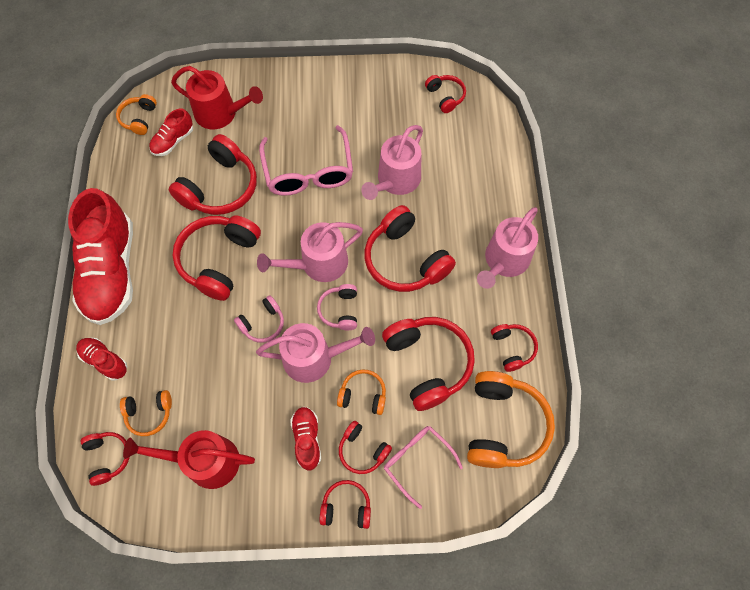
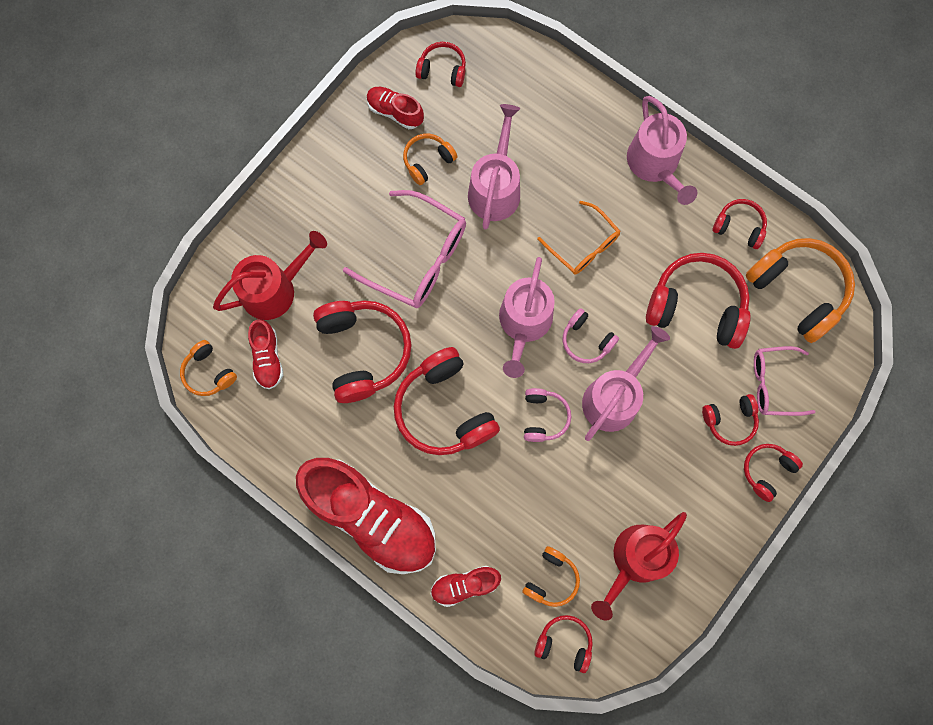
camera: 50 degrees left, 10 degrees up
(307, 439) = (683, 459): red shoe -> red shoe (395, 112)
(363, 395) = (681, 382): orange headphones -> orange headphones (428, 161)
(396, 181) = (495, 188): pink watering can -> pink watering can turned 150 degrees counterclockwise
(405, 259) = (583, 245): red headphones -> orange glasses

